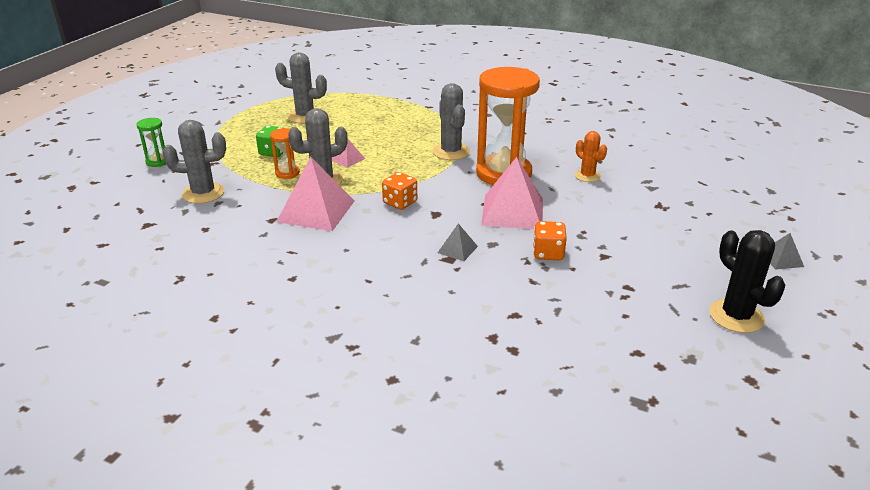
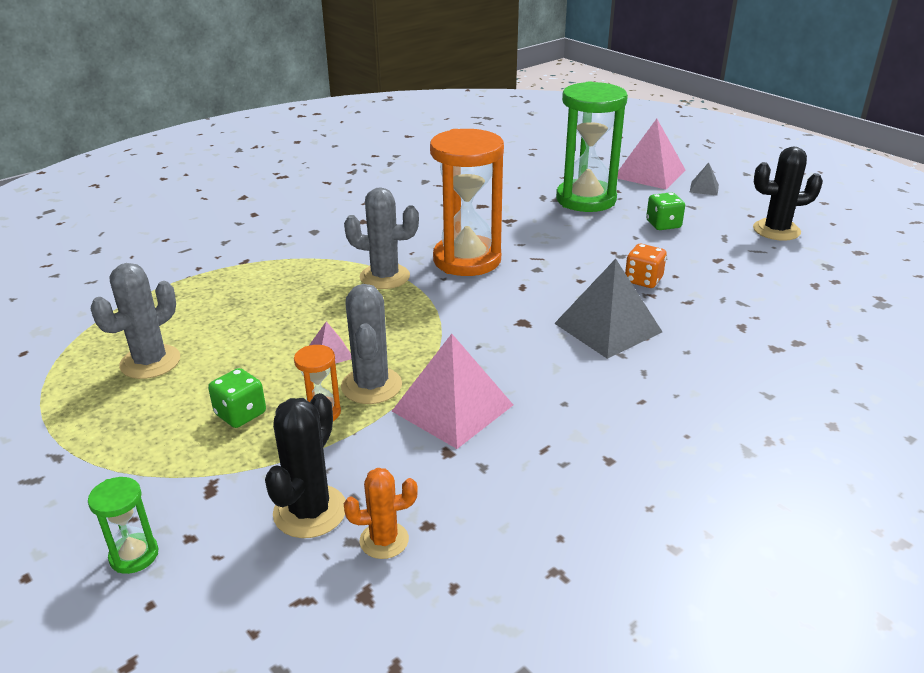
camera: 65 degrees left, 0 degrees up
(203, 193) = (310, 511): grey cactus -> black cactus
(400, 203) = (480, 339): orange dice -> none
(457, 249) = (607, 327): grey pyramid -> grey pyramid, size x2.12
(512, 211) = (551, 276): pink pyramid -> pink pyramid (649, 173)
(587, 176) = (510, 219): orange cactus -> orange cactus (384, 540)
(666, 247) = (663, 224): none -> green dice
(668, 201) = (586, 199): none -> green hourglass

